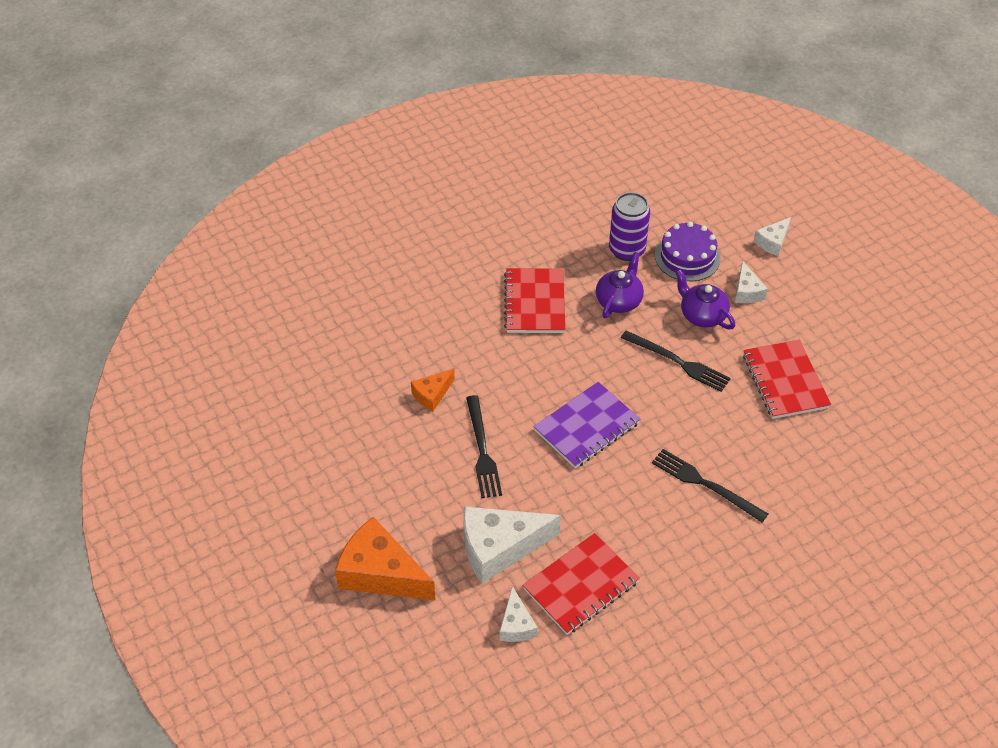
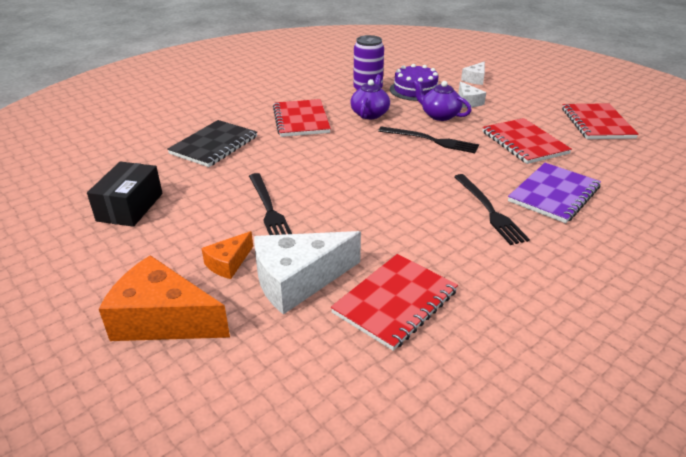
camera: 10 degrees left, 15 degrees down
(345, 427) = (130, 207): none -> black box
(432, 338) = (214, 145): none -> black notebook
(432, 394) = (216, 178): orange cheese -> orange cheese (228, 263)
(516, 625) = (330, 349): white cheese -> none
(586, 427) = (365, 184): purple notebook -> purple notebook (554, 194)
(705, 484) = (489, 210): black fork -> black fork turned 135 degrees counterclockwise
(889, 356) = (597, 123): none -> red notebook

